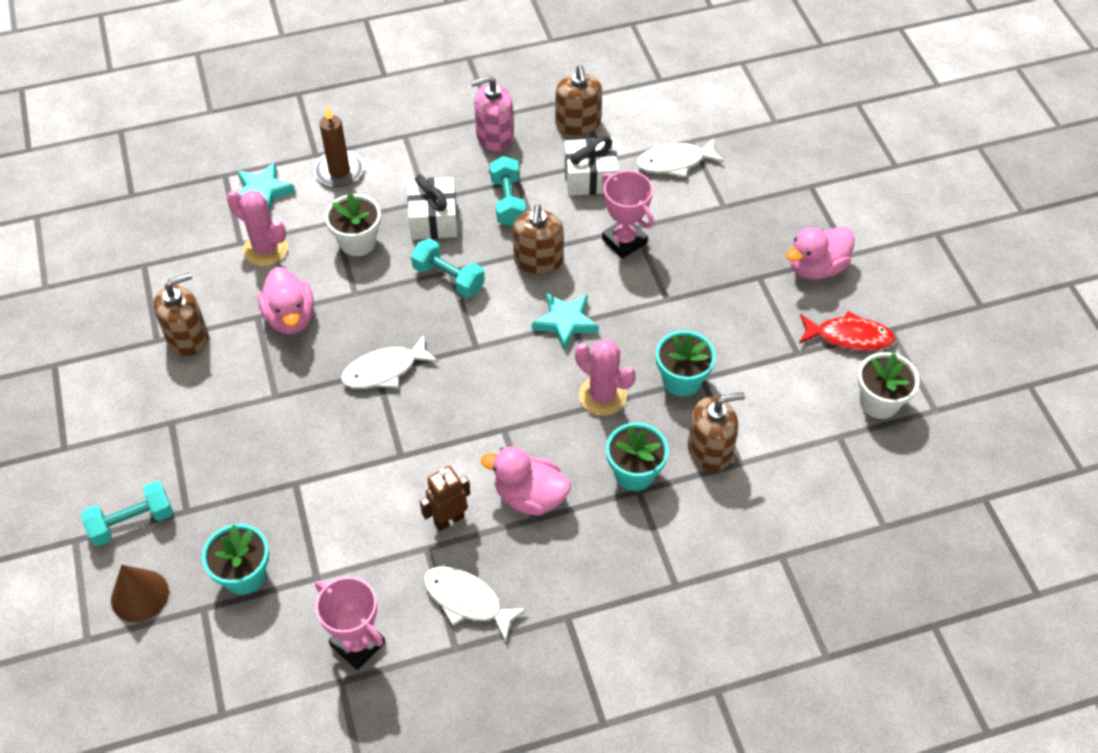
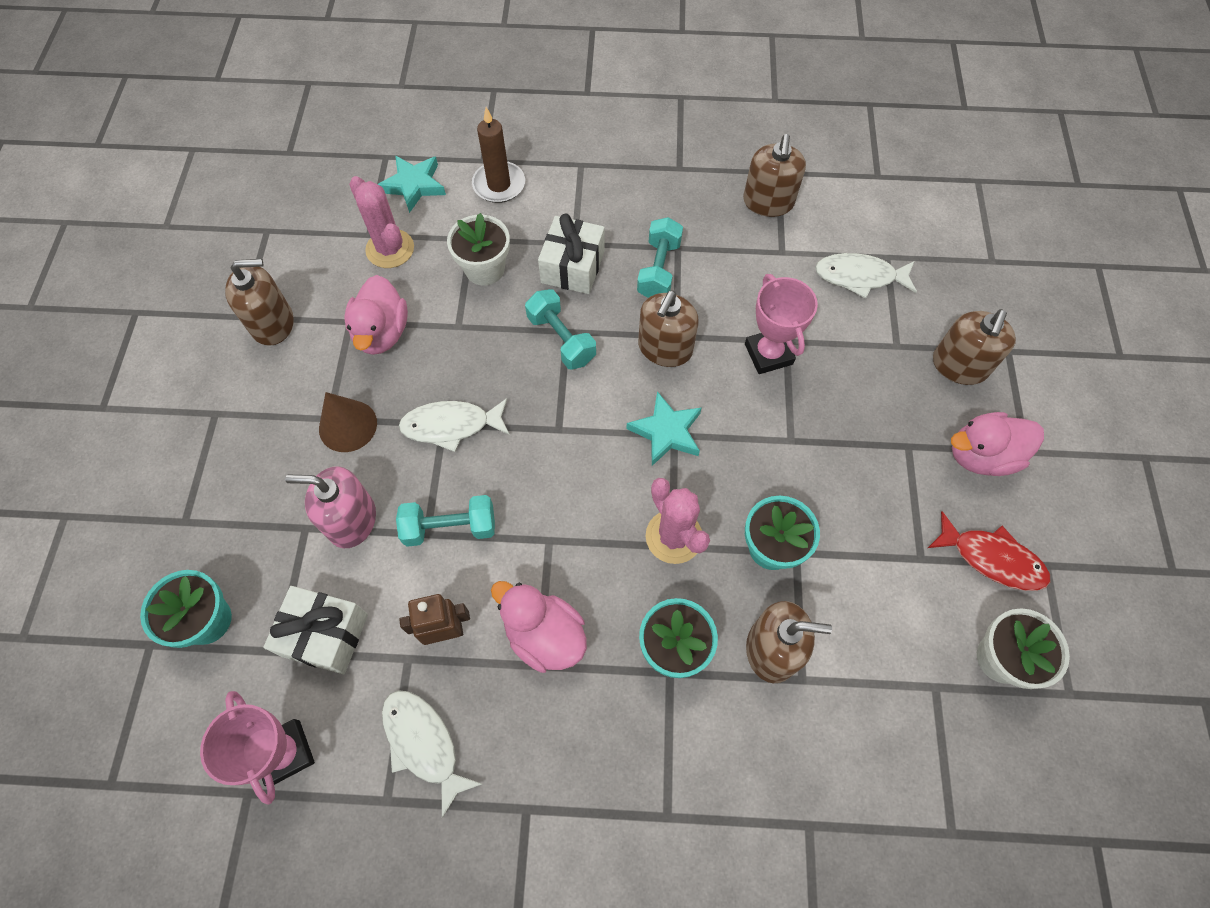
camera: 20 degrees right, 10 degrees up
(132, 522) = (126, 516): turquoise dumbbell -> turquoise dumbbell (450, 527)
(139, 595) = (95, 605): brown cone -> brown cone (348, 426)
(494, 136) = (673, 191): pink soap dispenser -> pink soap dispenser (351, 520)
(590, 178) = (758, 268): white gift -> white gift (325, 635)
(777, 207) = (959, 365): none -> brown soap dispenser

